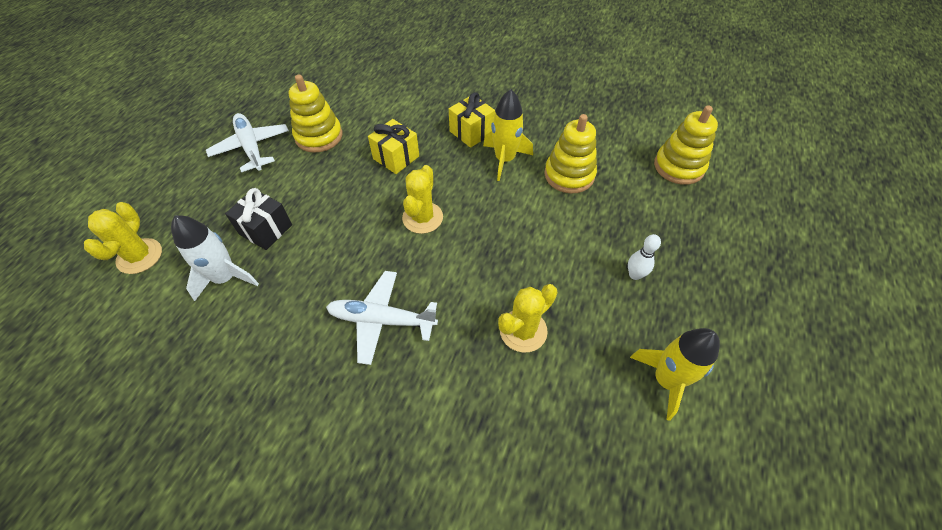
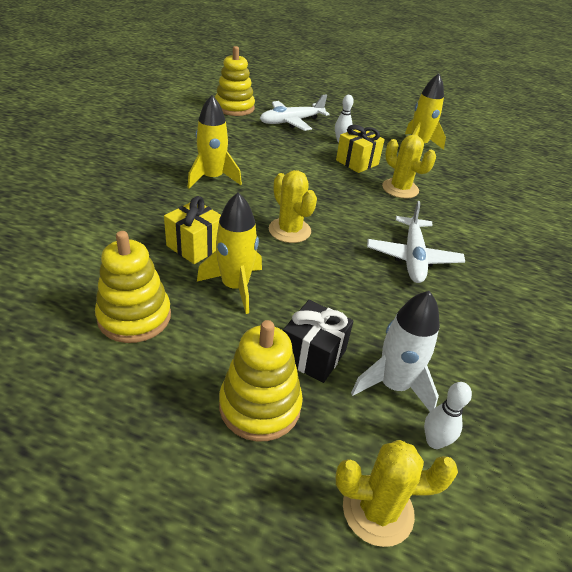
camera: 95 degrees left, 15 degrees down
(171, 296) = (434, 441): none -> white bowling pin
(251, 147) = (138, 398): white plane -> white plane (291, 122)
(345, 183) = (235, 287): none -> yellow rocket
(422, 218) = (289, 230): yellow cactus -> yellow cactus turned 45 degrees clockwise
(471, 132) = (164, 193): yellow gift -> yellow gift (357, 162)
(569, 175) = (238, 150): yellow stacking toy -> yellow stacking toy (260, 406)

